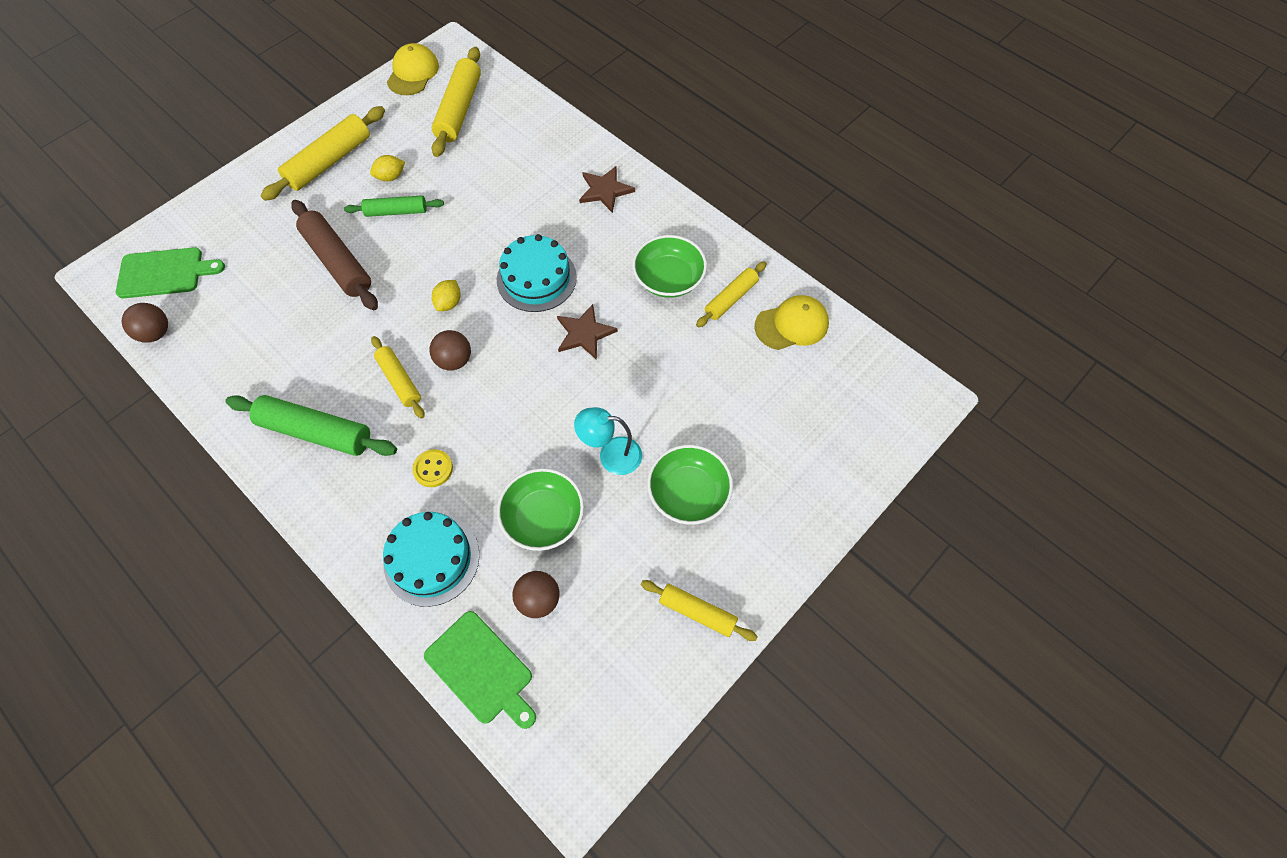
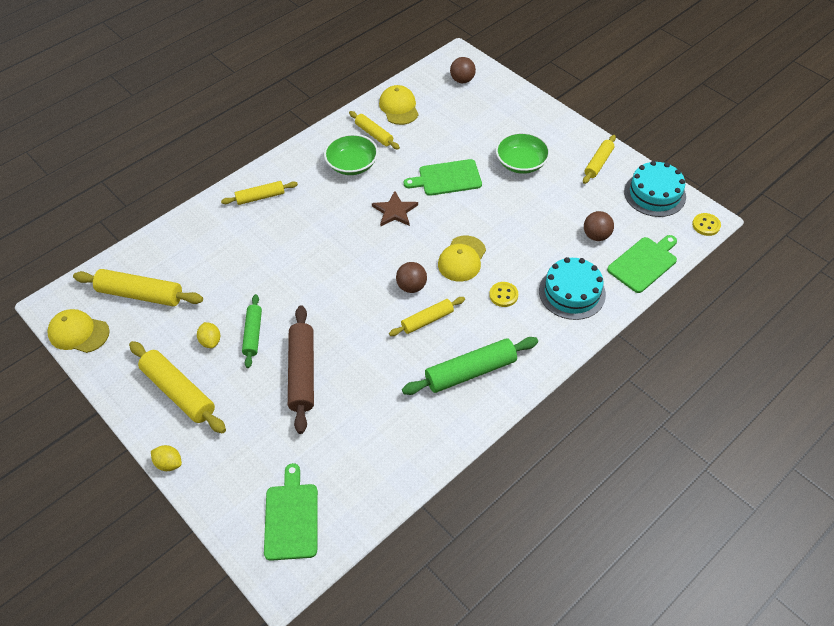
camera: 85 degrees left, 10 degrees down
(156, 333) = (362, 511): brown ball -> brown ball (462, 80)
(316, 431) = (470, 371): green rolling pin -> green rolling pin turned 45 degrees clockwise
(338, 262) = (302, 373): brown rolling pin -> brown rolling pin turned 60 degrees counterclockwise
(449, 303) = (357, 292): yellow lemon -> yellow lemon (169, 463)
(498, 416) = (462, 259): none -> yellow cap
(536, 278) = (341, 238): turquoise cake -> turquoise cake (654, 194)
(543, 517) = (539, 234): green bowl -> none
(561, 786) = (706, 225): none -> yellow button
(605, 190) = (260, 197): brown star -> yellow rolling pin
(611, 455) = (494, 199): turquoise lamp -> none
(649, 393) = (447, 178): none -> green cutting board

